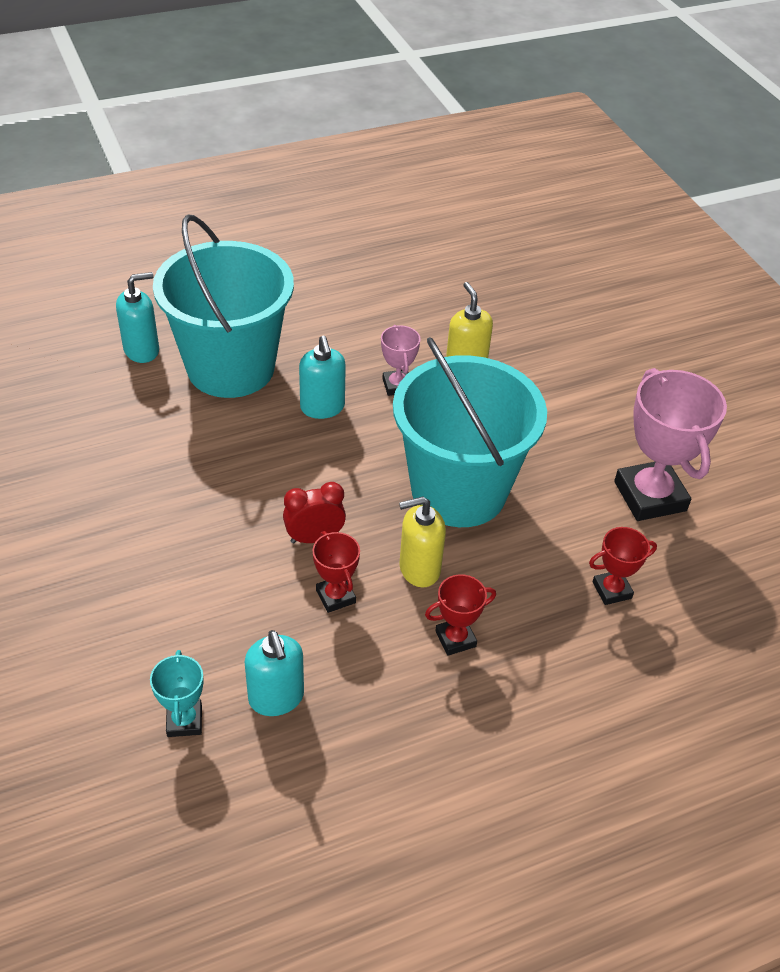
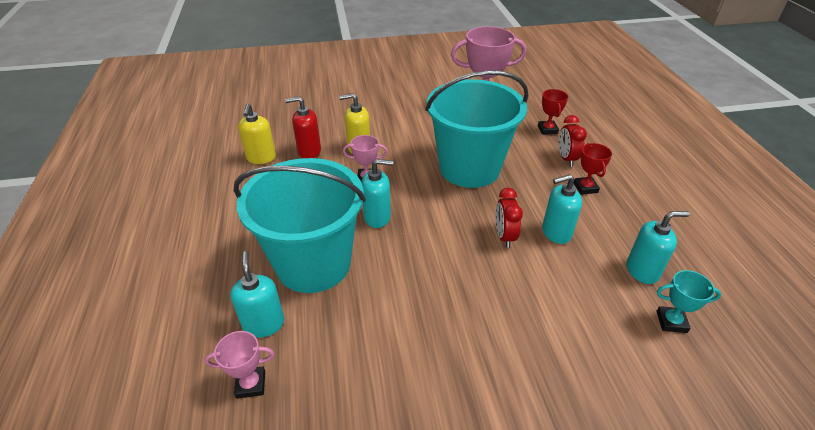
camera: 75 degrees left, 5 degrees down
(72, 359) = (251, 384): none -> pink trophy
(335, 596) = (556, 233): red trophy -> turquoise soap dispenser
(419, 569) = (532, 194): yellow soap dispenser -> yellow soap dispenser (261, 158)
(439, 321) = (309, 151): none -> red soap dispenser
(529, 615) = (566, 159): none -> red clock

